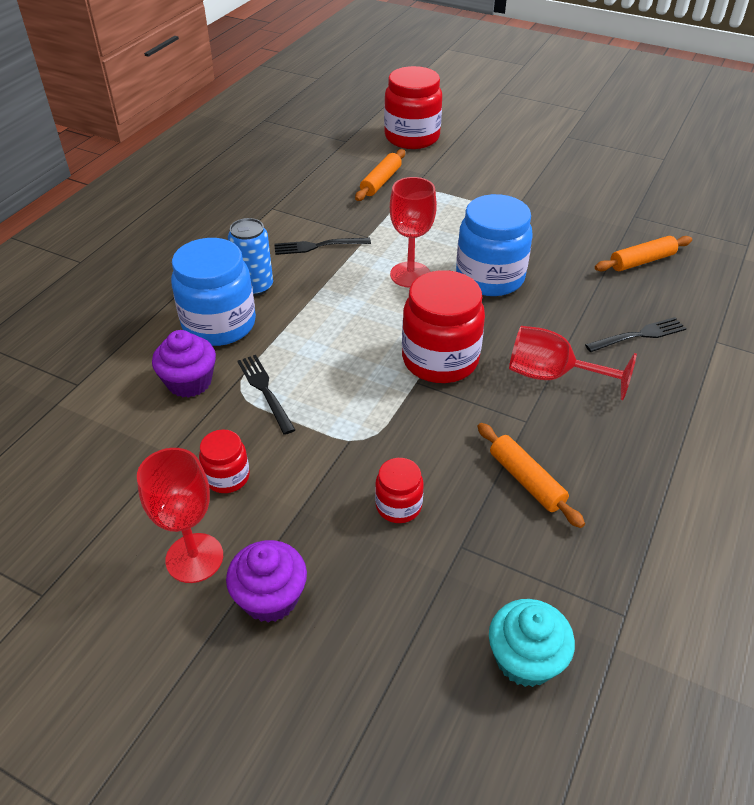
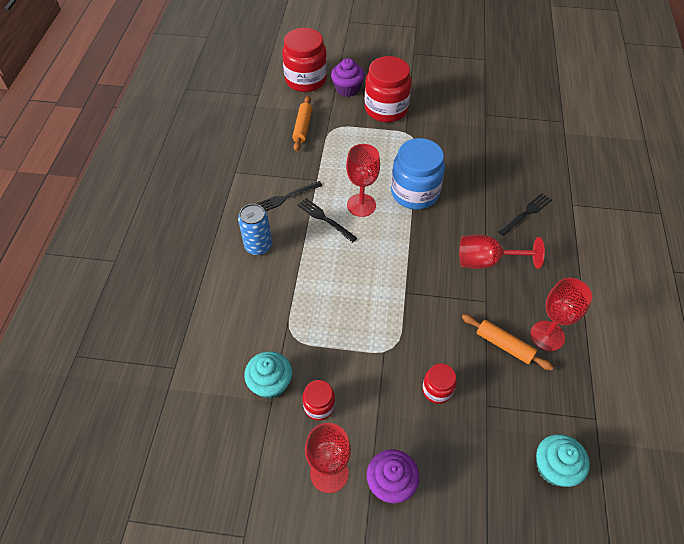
camera: 20 degrees left, 10 degrees up
(181, 434) = (270, 383): none -> turquoise cupcake
(189, 382) = (254, 340): purple cupcake -> purple cupcake (347, 89)
(219, 324) = (250, 286): blue jar -> none
(265, 390) = (309, 331): black fork -> black fork (324, 219)
(440, 359) = (412, 270): red jar -> red jar (386, 109)
(598, 487) = (547, 336): none -> red goblet
(642, 261) = (504, 152): orange rolling pin -> none

